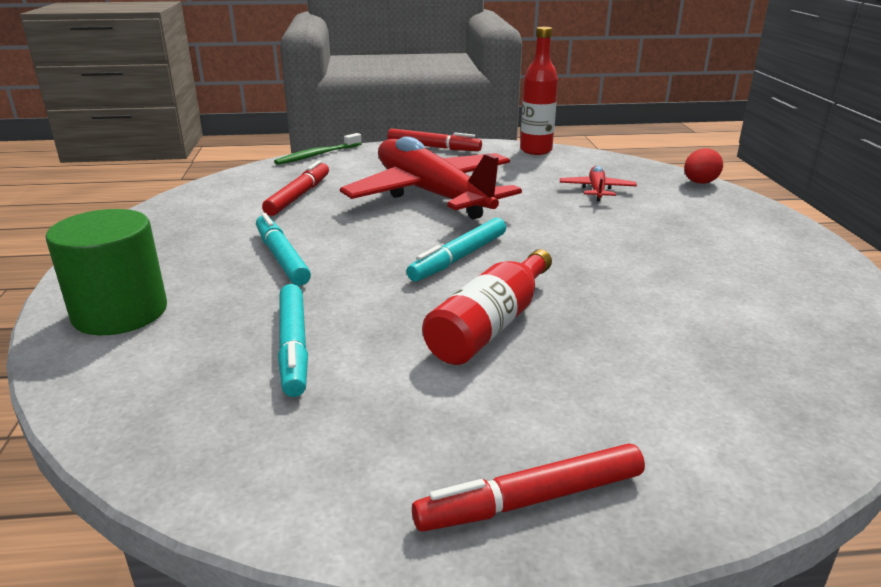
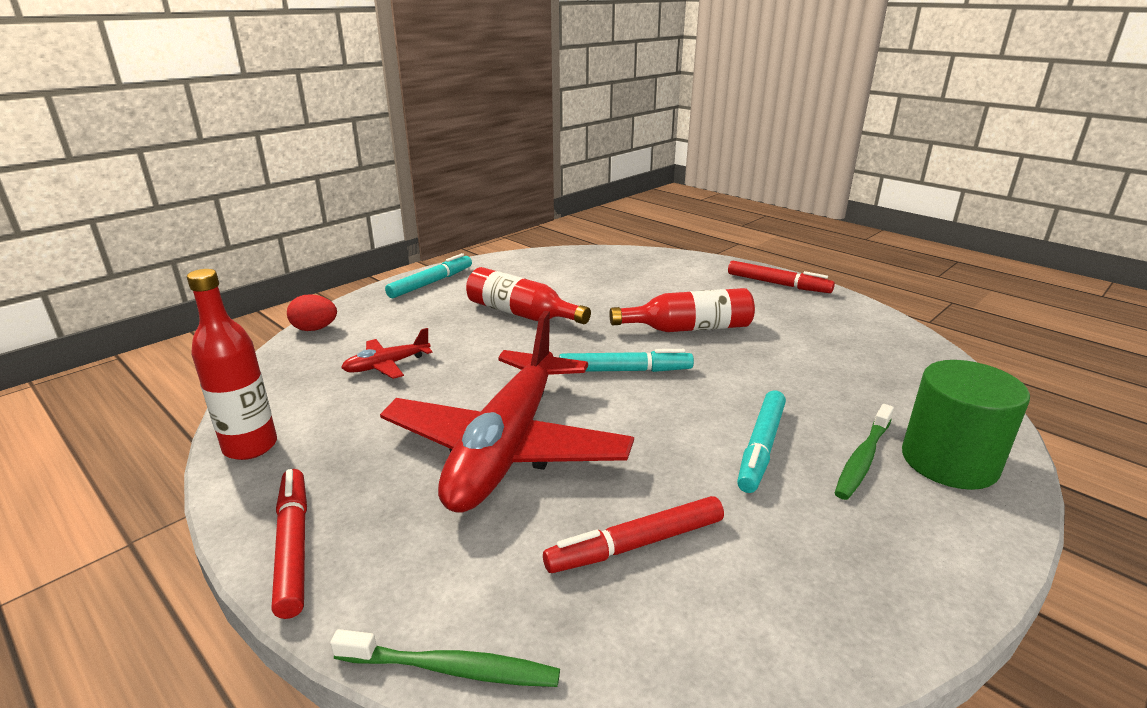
camera: 130 degrees left, 0 degrees up
(197, 283) = (863, 458): none -> green toothbrush
(293, 346) = (821, 371): turquoise marker -> turquoise marker (431, 283)
(644, 257) = (521, 314): none -> red bottle

